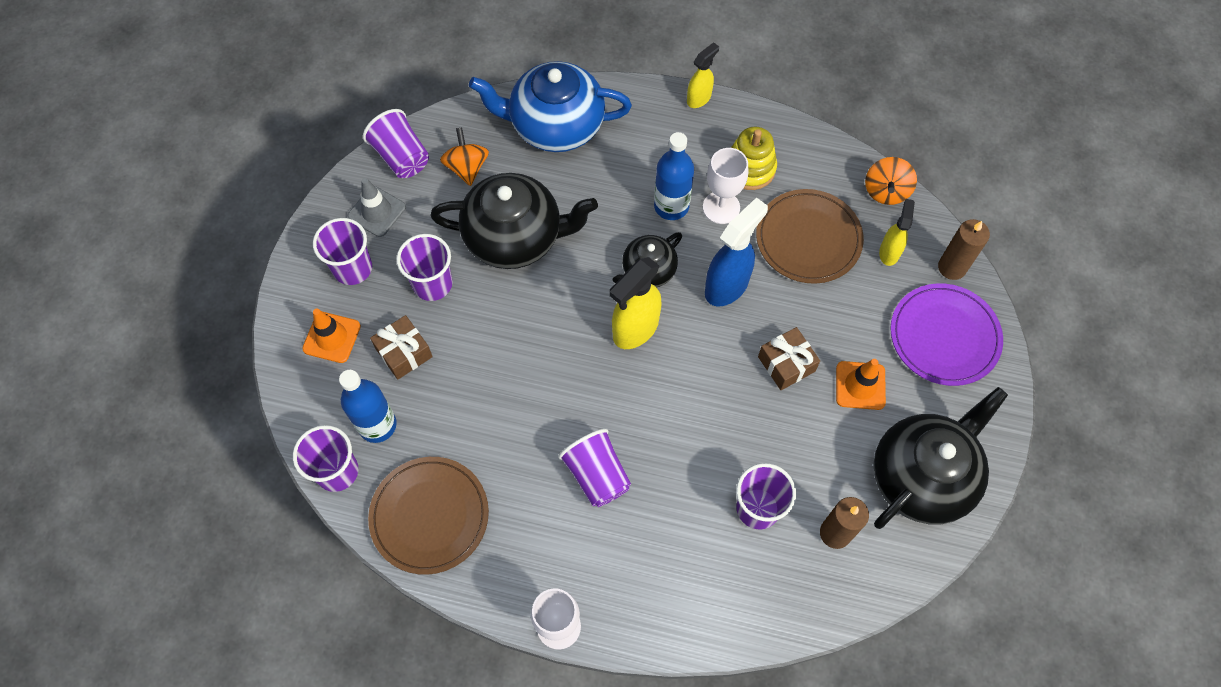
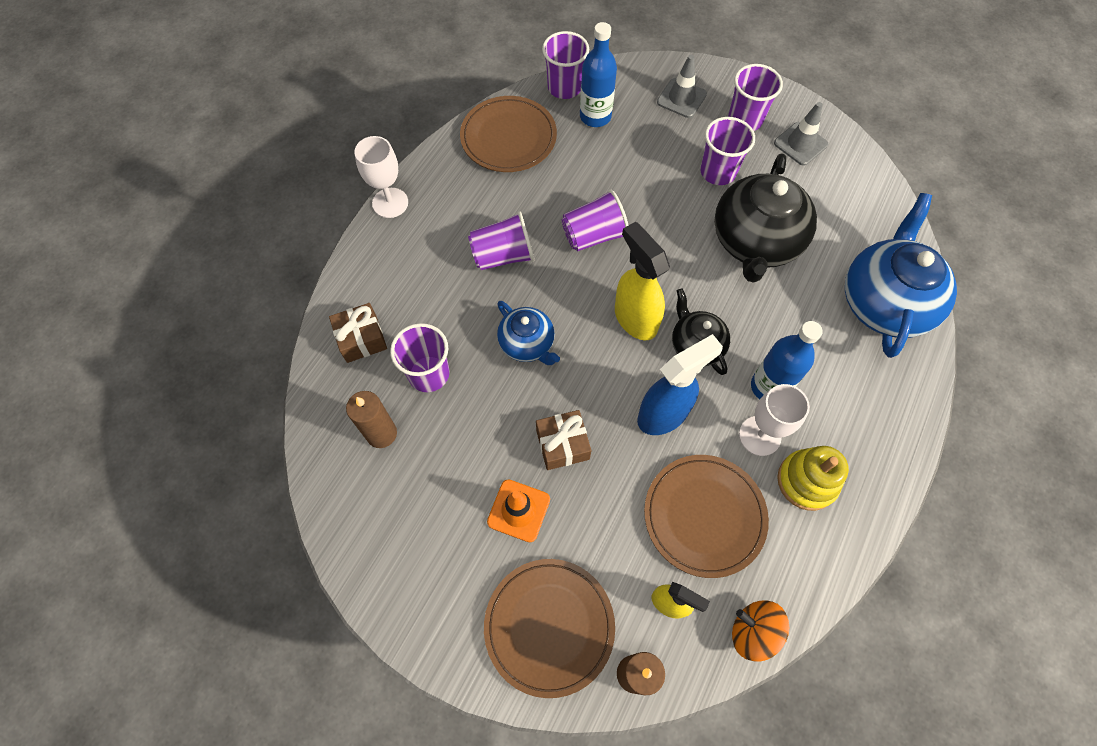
camera: 105 degrees right, 0 degrees up
(332, 337) = (681, 98): orange traffic cone -> grey traffic cone
(401, 157) = (858, 170): purple cup -> purple cup (594, 235)
(404, 353) = (655, 142): brown gift -> brown gift (361, 339)
(467, 167) = (840, 218): orange spinning top -> none
(694, 422) = (527, 344): none -> blue teapot
(699, 98) = (911, 454): yellow spray bottle -> none
(727, 286) = (663, 414): blue spray bottle -> blue spray bottle turned 90 degrees counterclockwise
(922, 476) = (404, 537): black teapot -> none
(944, 336) = (549, 626): purple plate -> brown plate

